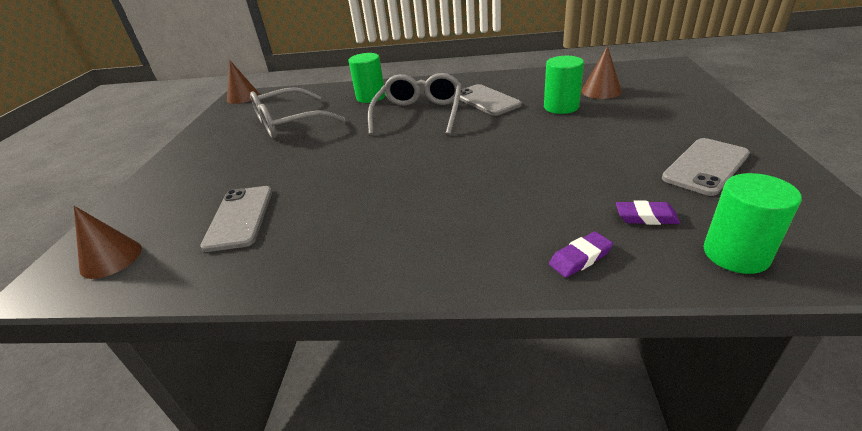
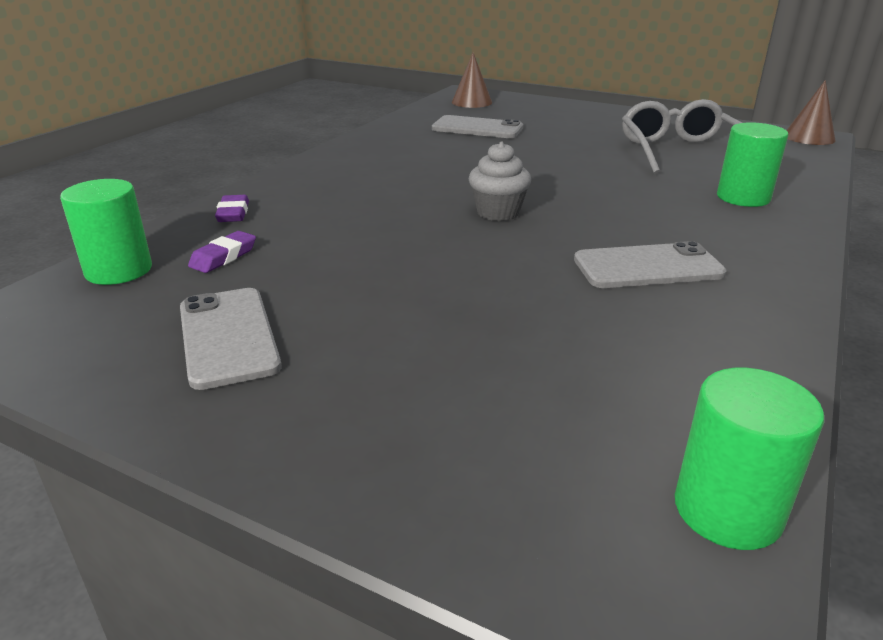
camera: 110 degrees right, 5 degrees down
(419, 114) = (637, 214): grey glasses -> none
(455, 148) = (498, 212): none -> grey cupcake
(561, 107) = (551, 316): green cylinder -> green cylinder (727, 510)
(601, 91) = (588, 387): brown cone -> none

